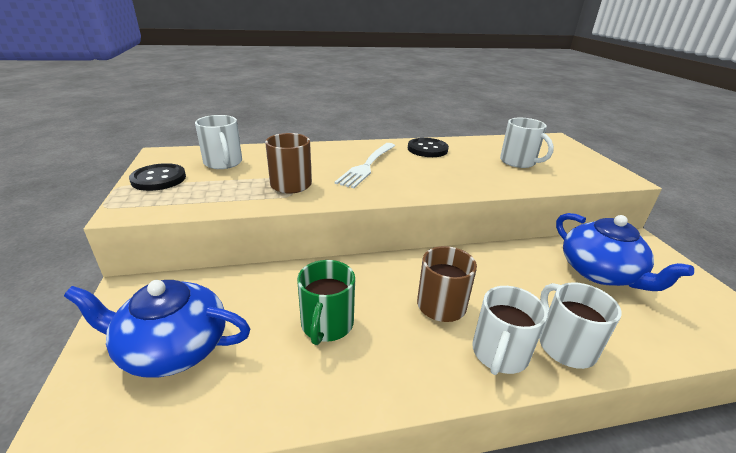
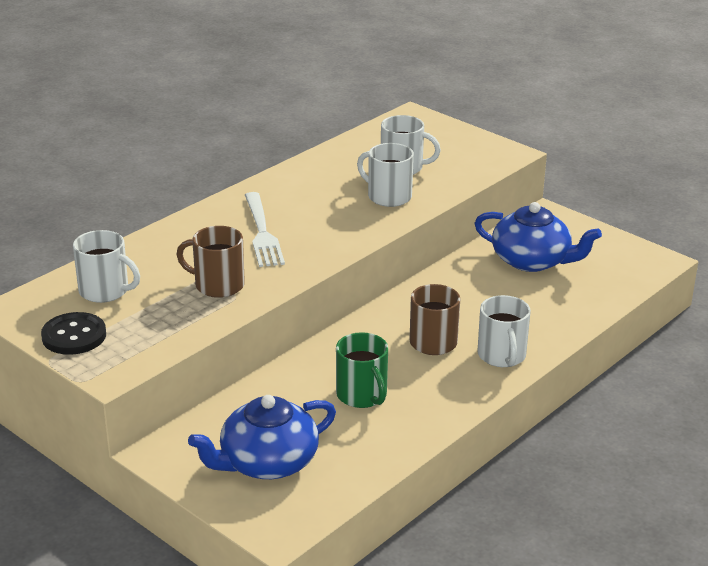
camera: 35 degrees left, 0 degrees up
(427, 149) = (296, 185): black button -> none
(565, 345) = (540, 330): white mug -> white mug (388, 196)

